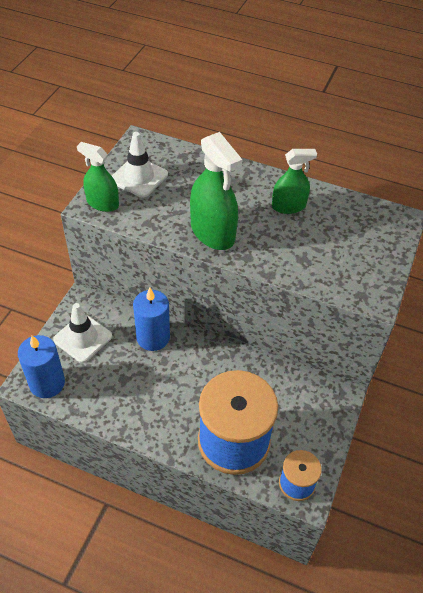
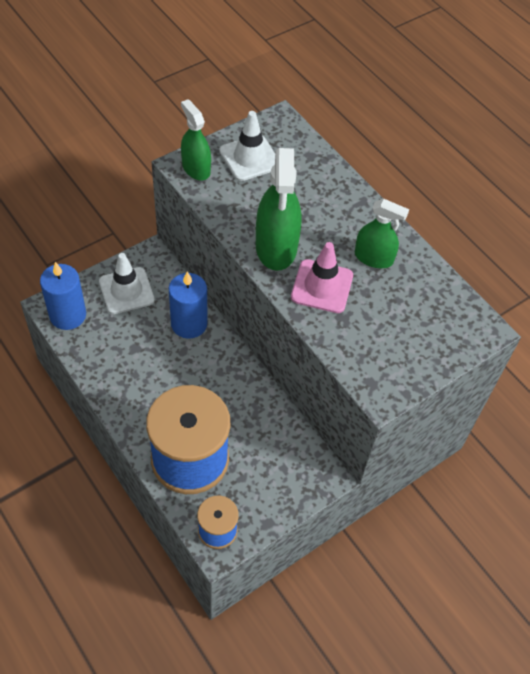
camera: 30 degrees right, 5 degrees up
(269, 244) = (322, 286): none -> pink traffic cone

